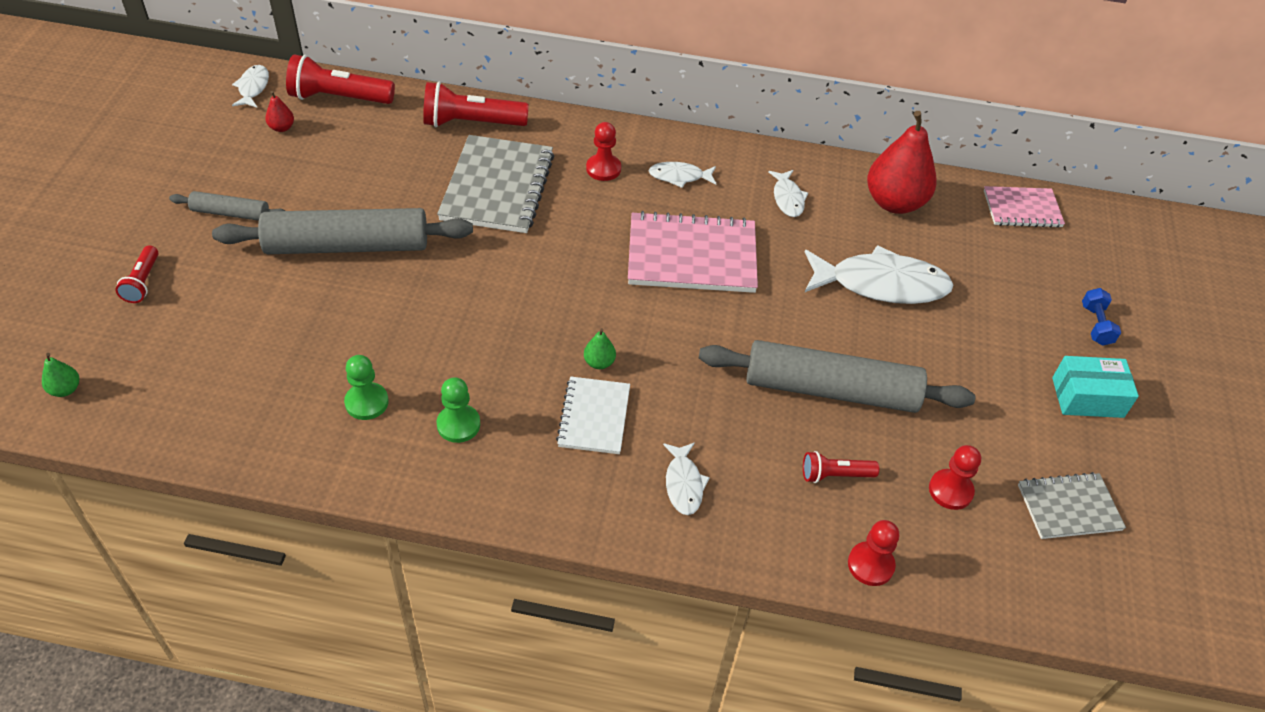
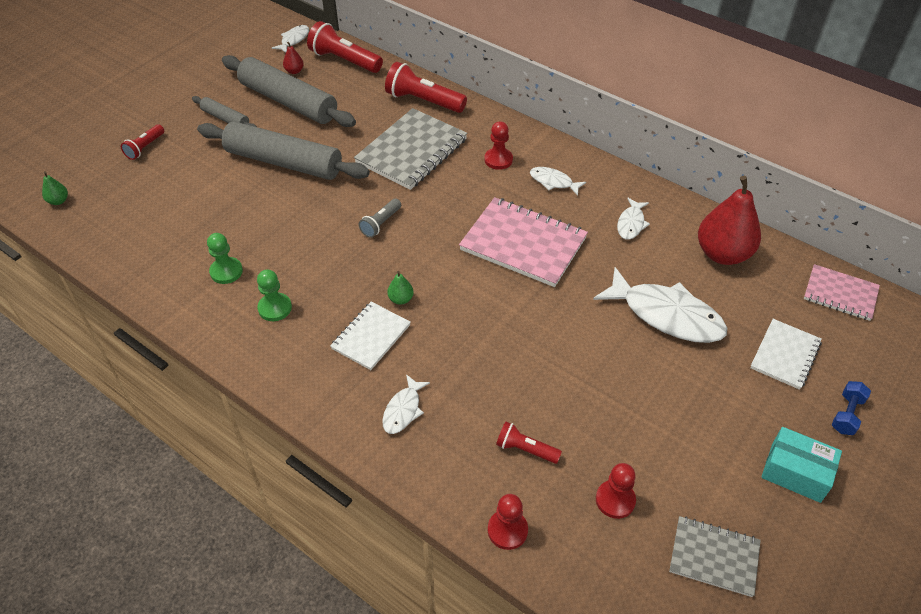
camera: 30 degrees right, 0 degrees up
(518, 283) = (381, 224): none -> grey flashlight
(831, 390) = (567, 382): grey rolling pin -> grey rolling pin (288, 102)
(1011, 287) = (785, 355): none -> white notebook

